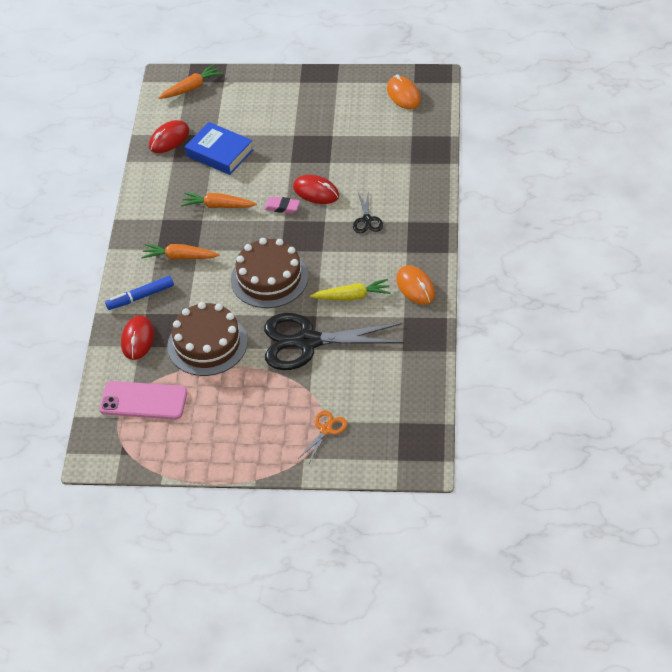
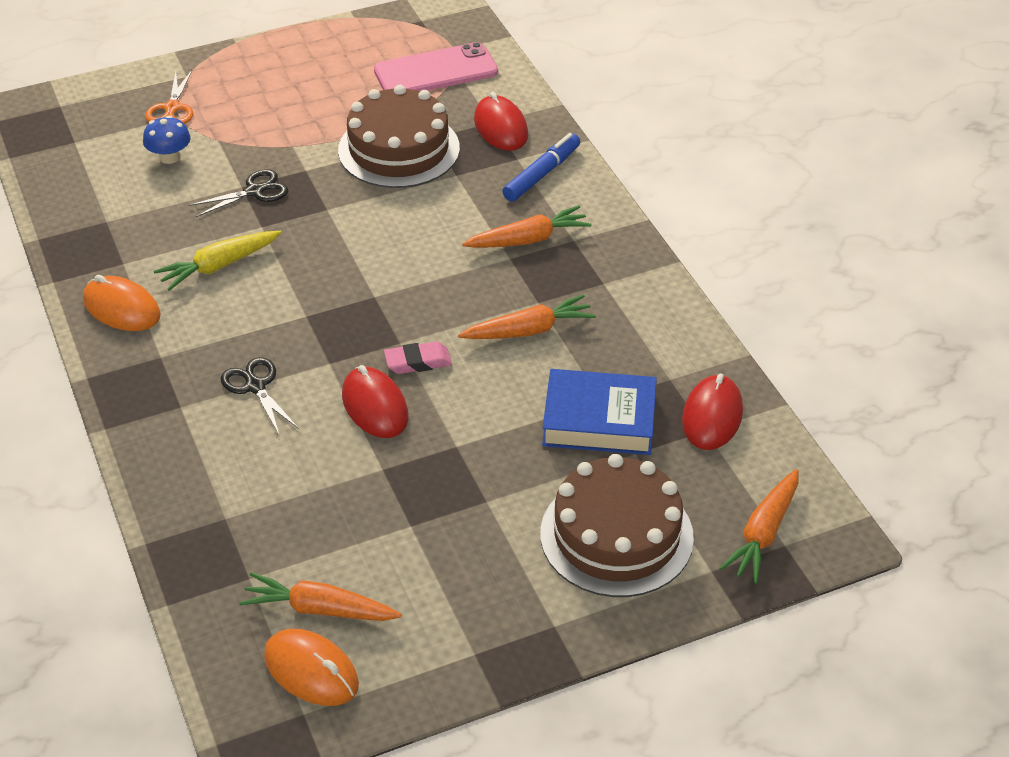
camera: 150 degrees right, 5 degrees down
(269, 278) = (366, 252): brown cake -> brown cake (616, 535)
(308, 342) = (254, 191): black scissors -> black scissors, size x0.45
(316, 192) = (375, 406): red mouse -> red mouse turned 60 degrees clockwise
(345, 387) = (170, 157): none -> blue mushroom
(388, 115) = (319, 609): none -> orange carrot

